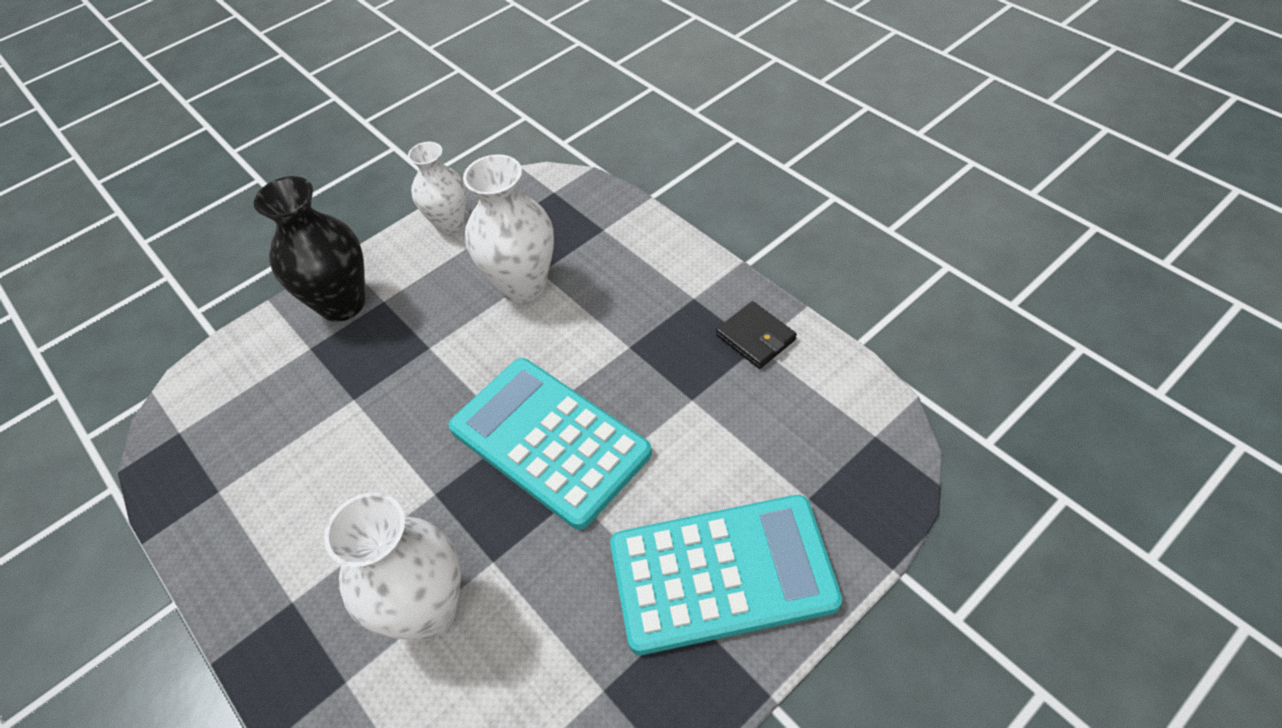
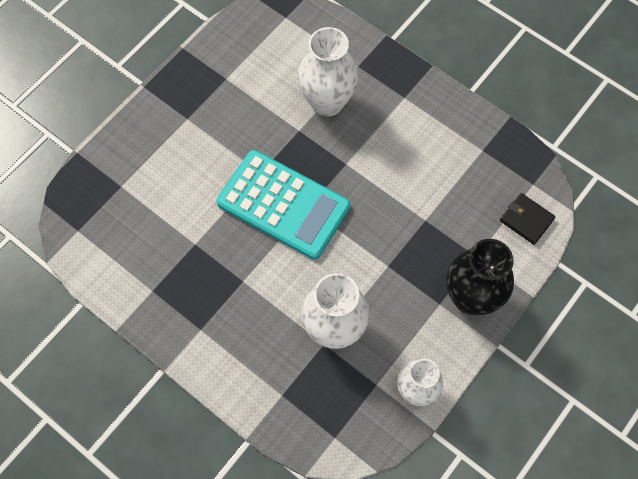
camera: 165 degrees right, 15 degrees up
(722, 574) = (169, 139): turquoise calculator -> none
(755, 337) = (153, 298): black wallet -> black wallet (526, 220)

